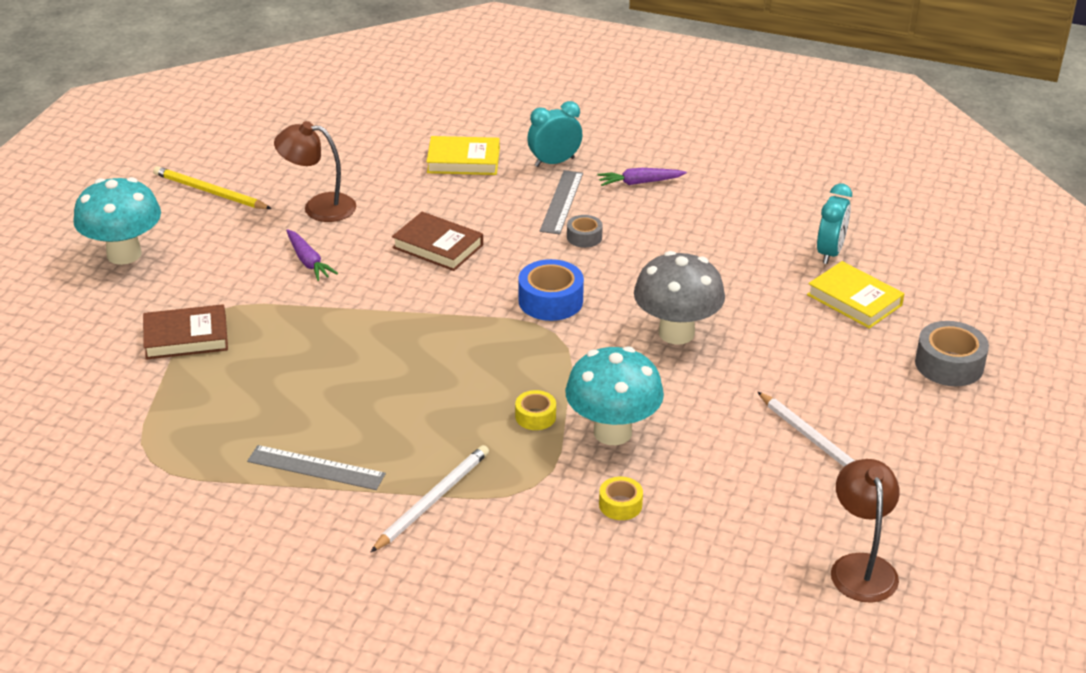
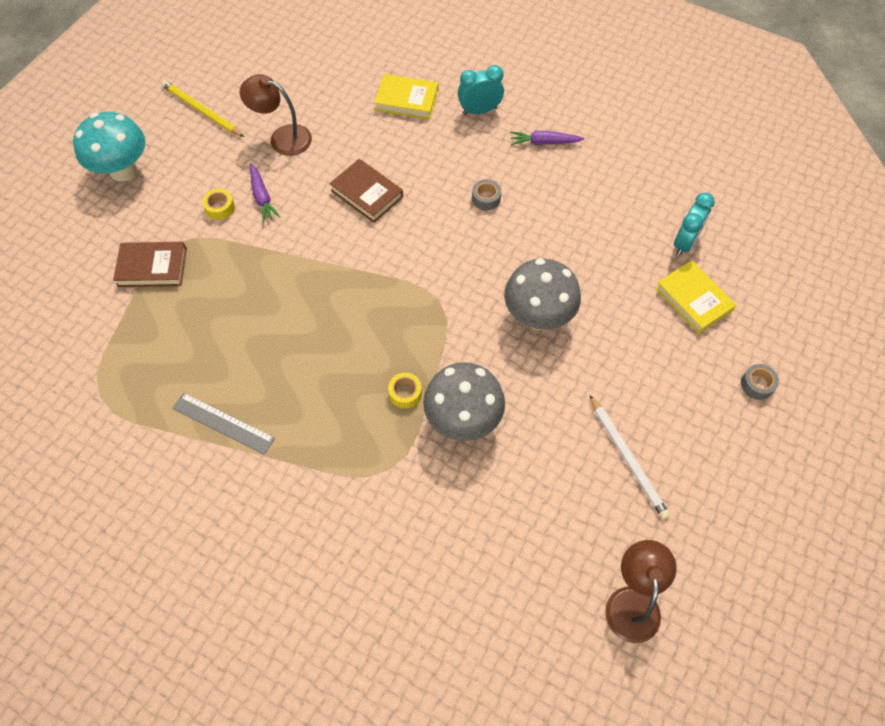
camera: 10 degrees right, 25 degrees up
(433, 500) = (306, 472): white pencil -> none
(550, 301) = (444, 266): blue tape -> none
(561, 202) = (476, 156): grey ruler -> none
(612, 432) = (463, 420): turquoise mushroom -> grey mushroom
(620, 505) = (452, 501): yellow tape -> yellow tape (220, 208)
(949, 364) = (757, 384): grey tape -> grey tape, size x0.58

